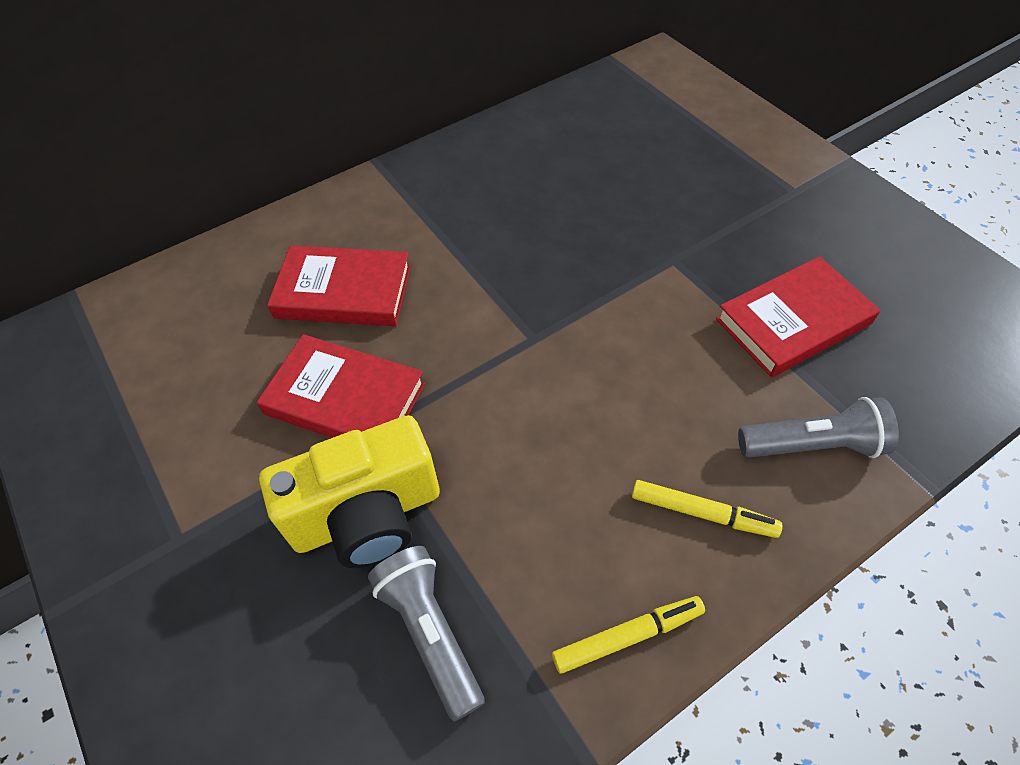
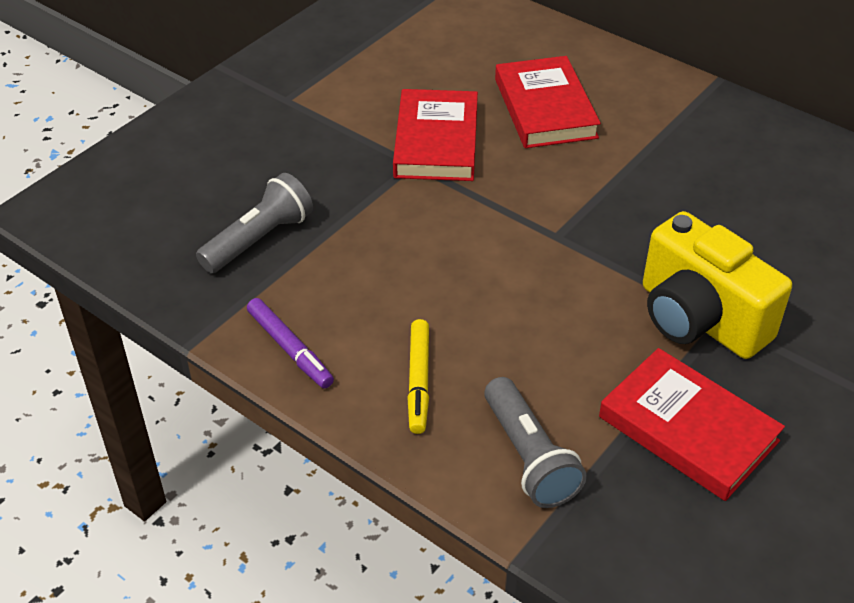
camera: 70 degrees right, 10 degrees down
(367, 515) = (339, 182): yellow camera -> yellow camera (699, 319)
(627, 636) = (290, 349): yellow marker -> purple marker

